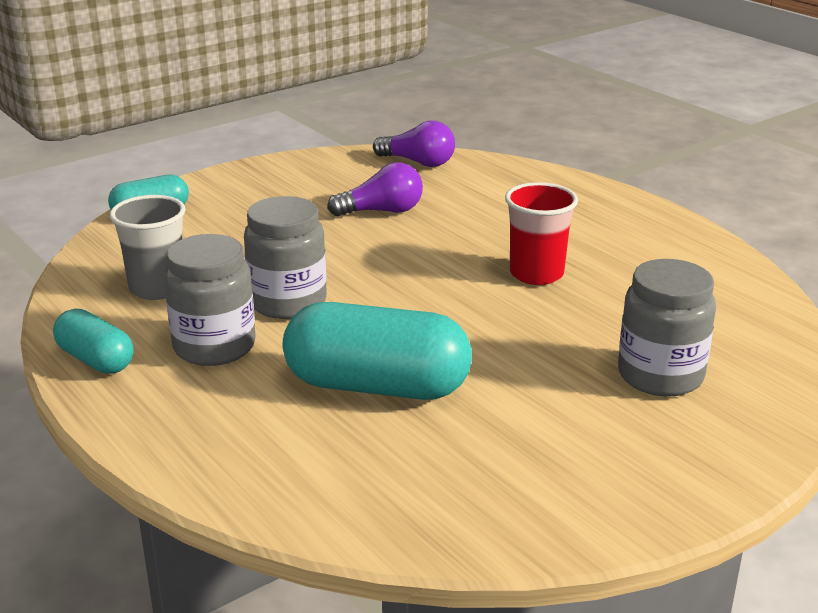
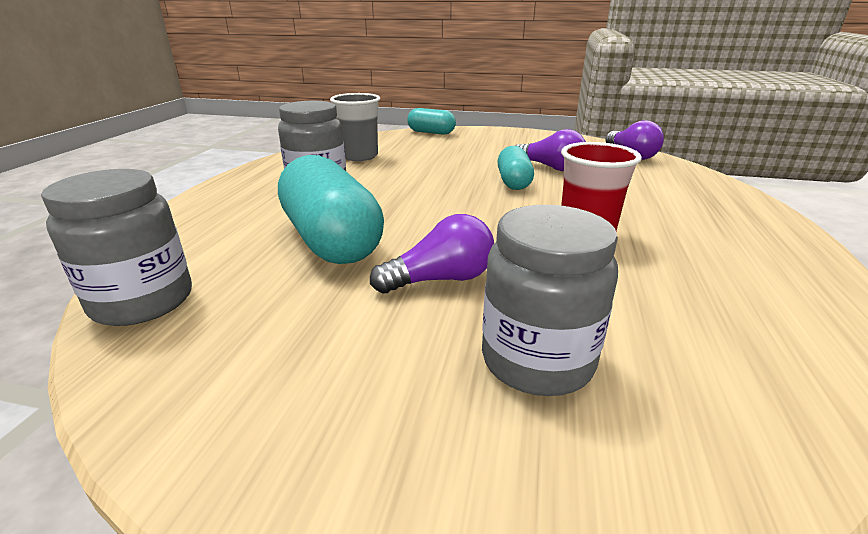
camera: 50 degrees right, 0 degrees up
(96, 360) = (268, 169): turquoise capsule -> turquoise capsule (513, 182)
(288, 302) = (396, 184): grey jar -> grey jar (143, 301)
(521, 364) = (441, 279): none -> purple light bulb

